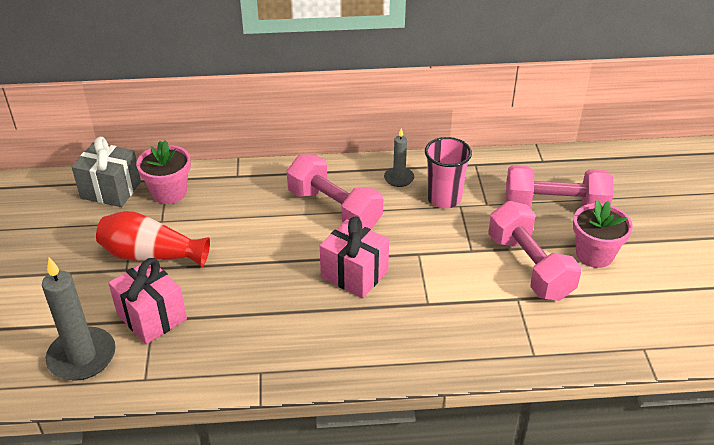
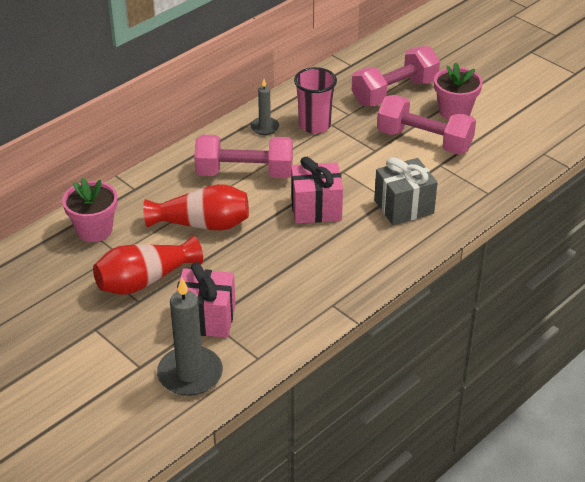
camera: 40 degrees left, 0 degrees up
(111, 190) = (39, 254): grey gift -> grey gift (404, 207)
(249, 234) = (202, 224): none -> red vase

